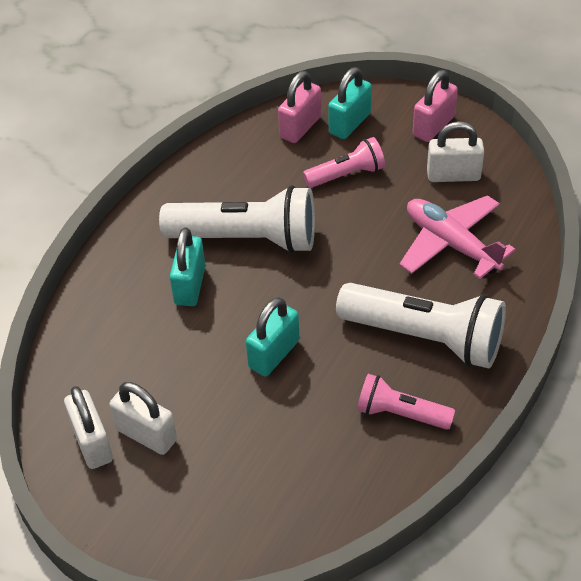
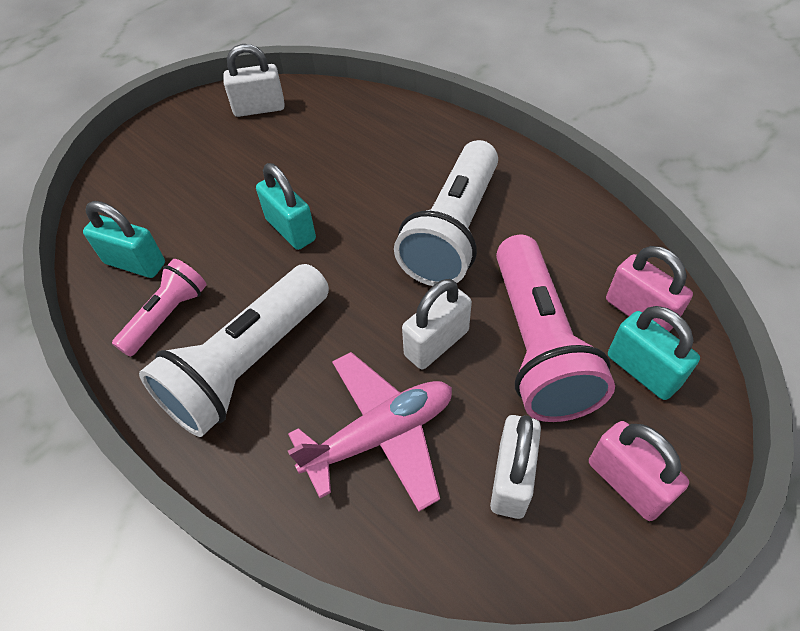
camera: 105 degrees right, 5 degrees up
(146, 435) = (249, 138): white padlock -> white padlock (436, 343)
(190, 285) = (403, 180): turquoise padlock -> turquoise padlock (135, 263)
(346, 175) = (538, 345): pink flashlight -> pink flashlight, size x1.81

